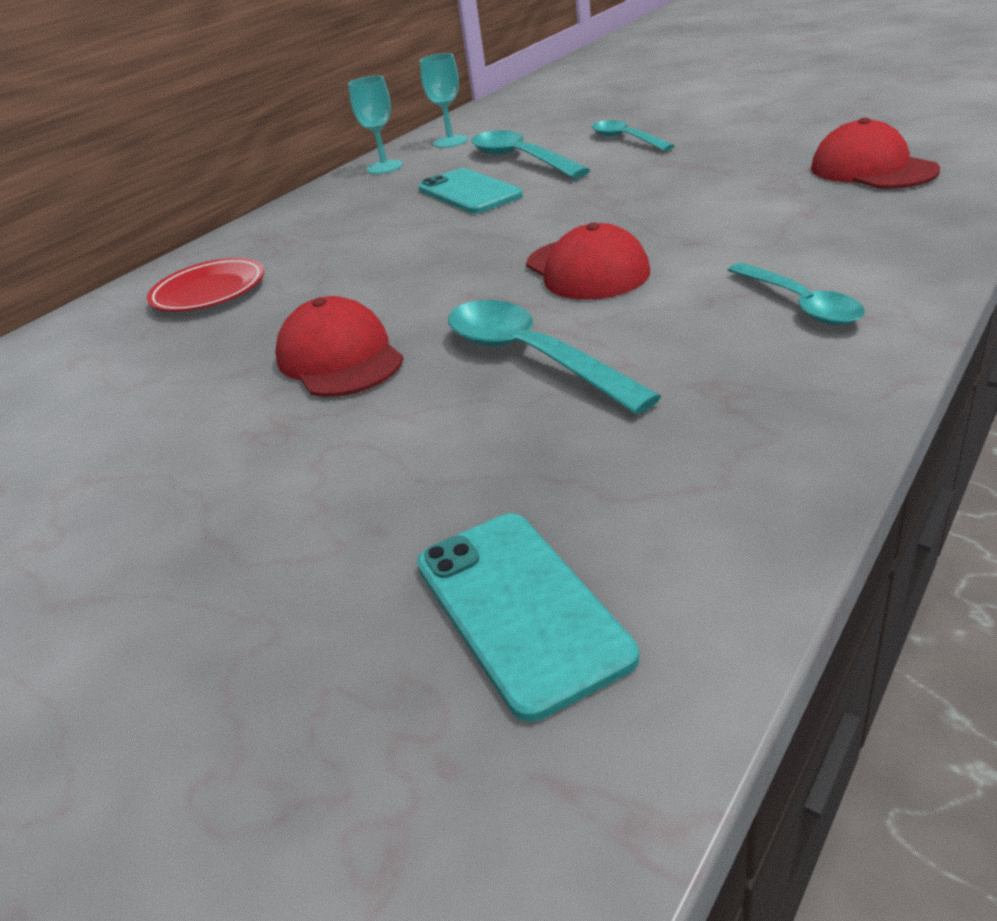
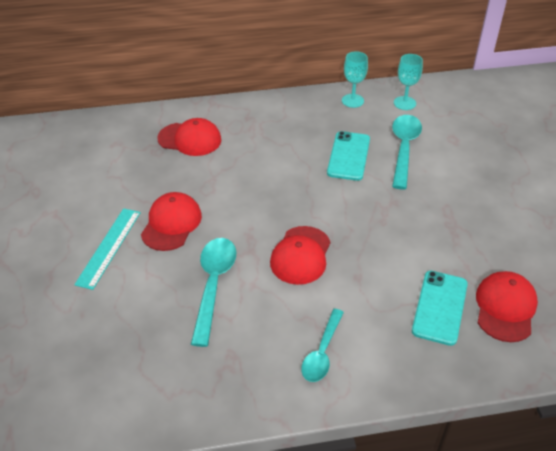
camera: 40 degrees right, 10 degrees up
(209, 292) = (190, 139): red plate -> red cap
(274, 440) = (109, 247): none -> turquoise ruler
(520, 608) = (69, 379): turquoise phone -> turquoise phone (440, 307)
(626, 139) = (466, 176): turquoise spoon -> none

